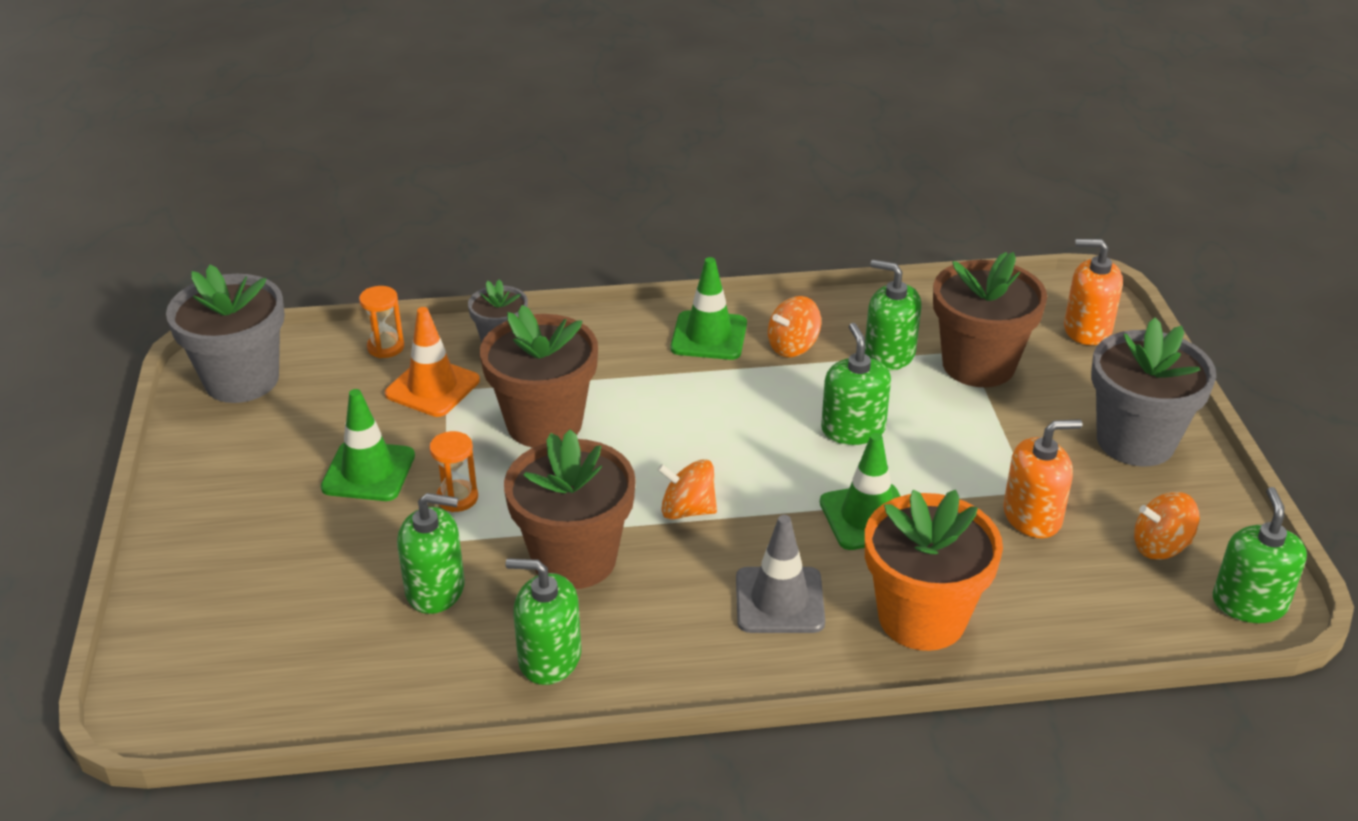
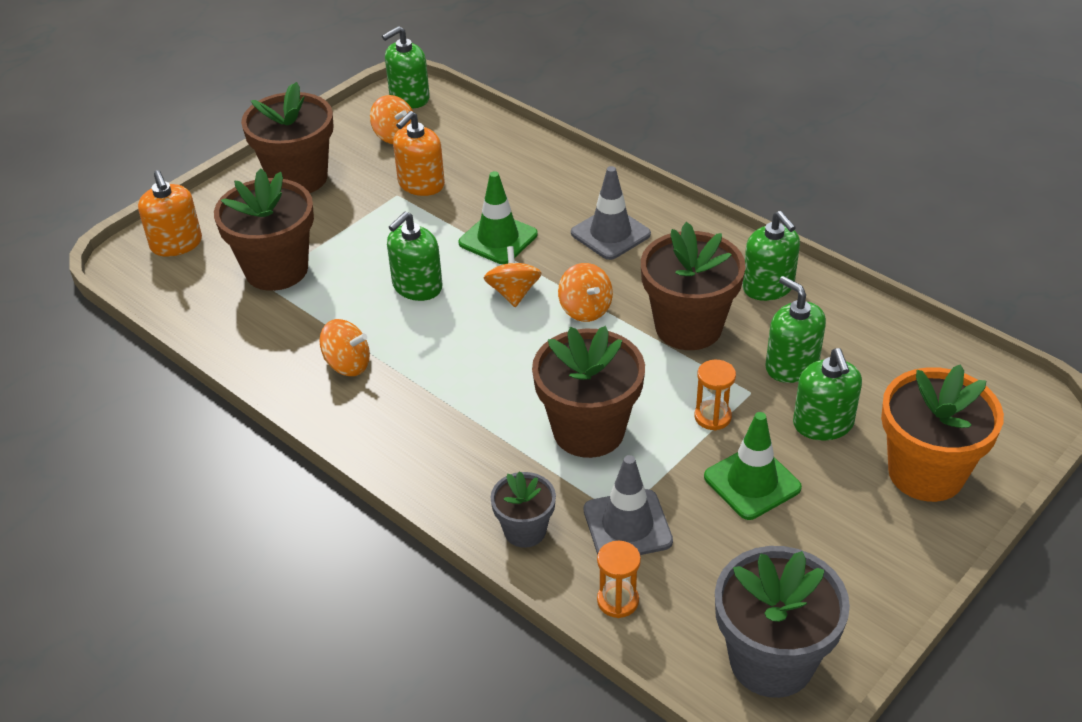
camera: 130 degrees left, 5 degrees up
(432, 387) = (627, 525): orange traffic cone -> grey traffic cone
(709, 336) = (382, 415): green traffic cone -> none
(769, 480) = (513, 293): none -> orange spinning top
(889, 355) = (307, 314): green soap dispenser -> green soap dispenser (823, 424)
(922, 618) = (556, 183): orange flower pot -> orange flower pot (926, 473)
(1032, 516) = (421, 184): orange soap dispenser -> orange soap dispenser turned 90 degrees counterclockwise
(1135, 441) = (298, 178): grey flower pot -> brown flower pot

